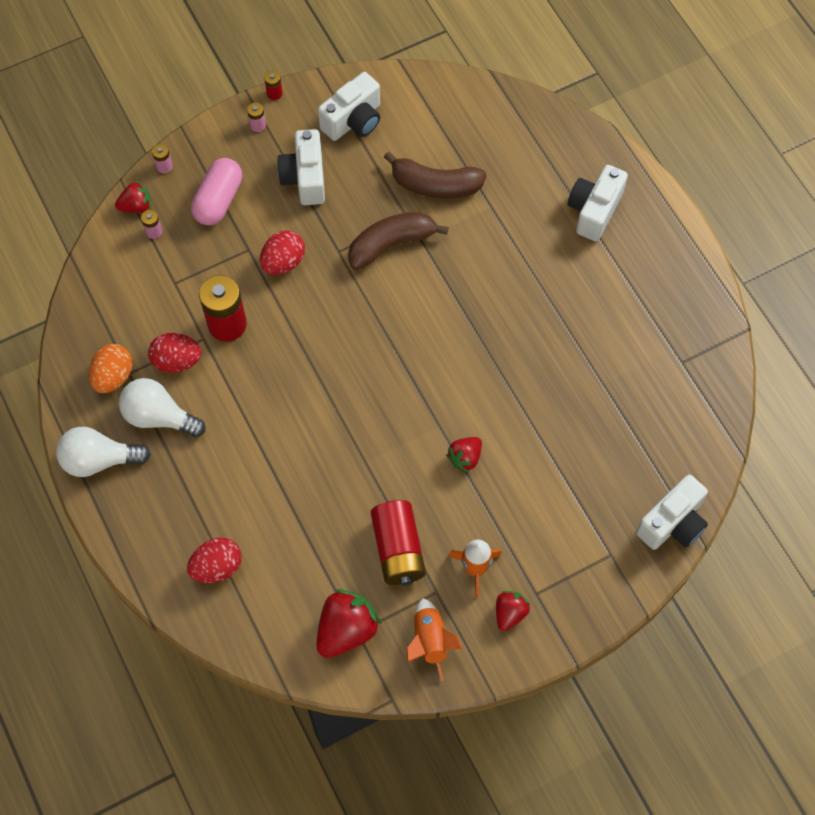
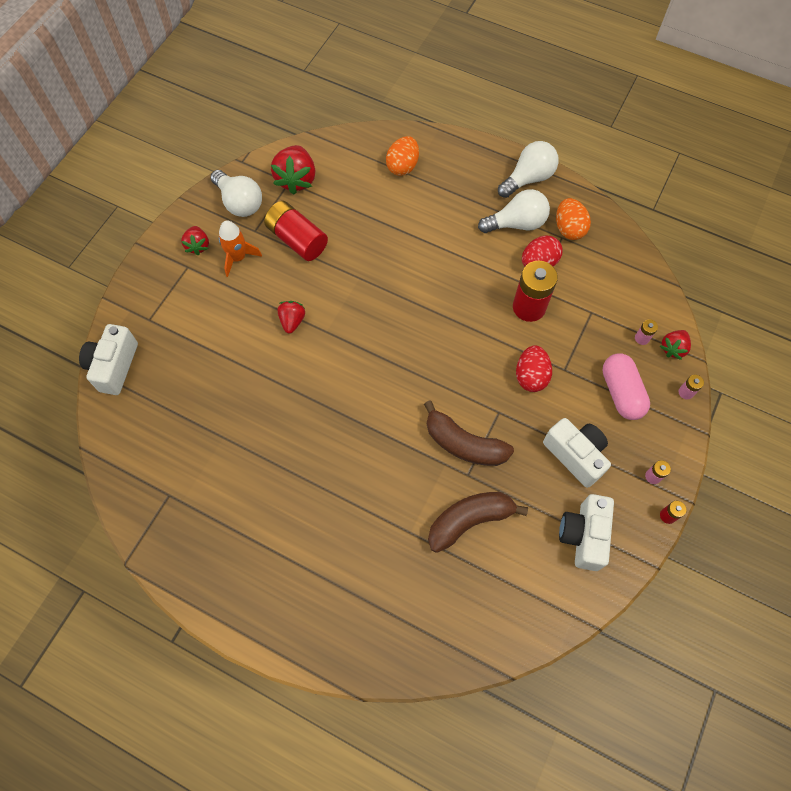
camera: 145 degrees right, 0 degrees up
(217, 567) = (402, 166): red egg -> orange egg
(391, 244) = (464, 444): brown banana -> brown banana turned 90 degrees clockwise
(430, 641) = (239, 202): orange rocket -> white light bulb
(594, 211) = (320, 588): white camera -> none

